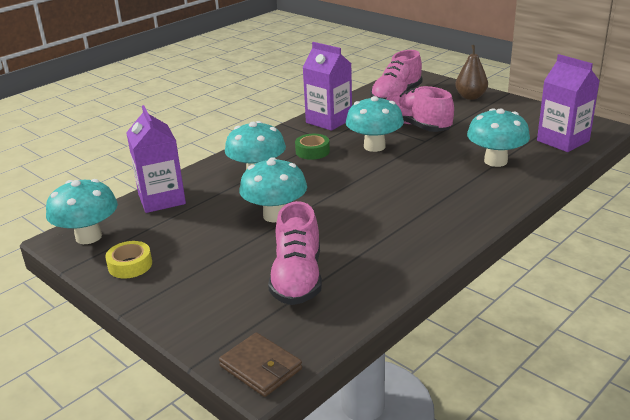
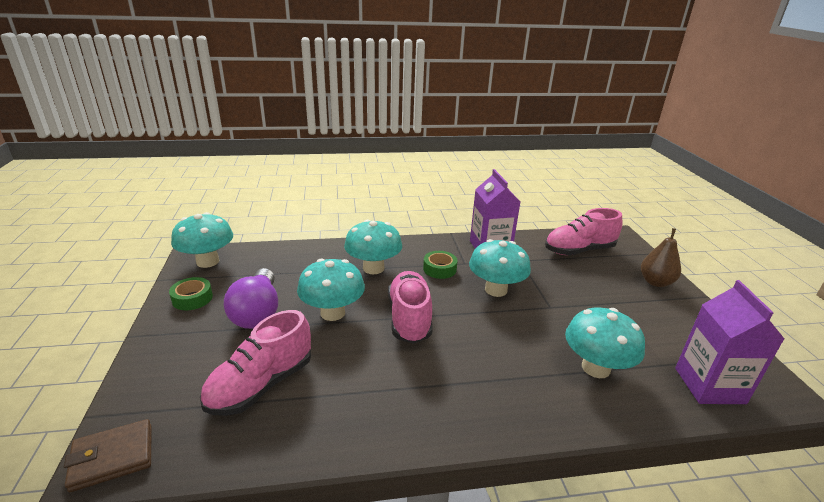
camera: 35 degrees right, 0 degrees up
(130, 265) = (192, 298): yellow tape -> green tape
(162, 199) = (286, 256): purple carton -> none
(211, 244) = (257, 312): none -> purple light bulb
(260, 368) = (112, 457): brown wallet -> brown wallet turned 75 degrees clockwise
(416, 126) = (561, 287): pink shoe -> pink shoe (409, 318)

